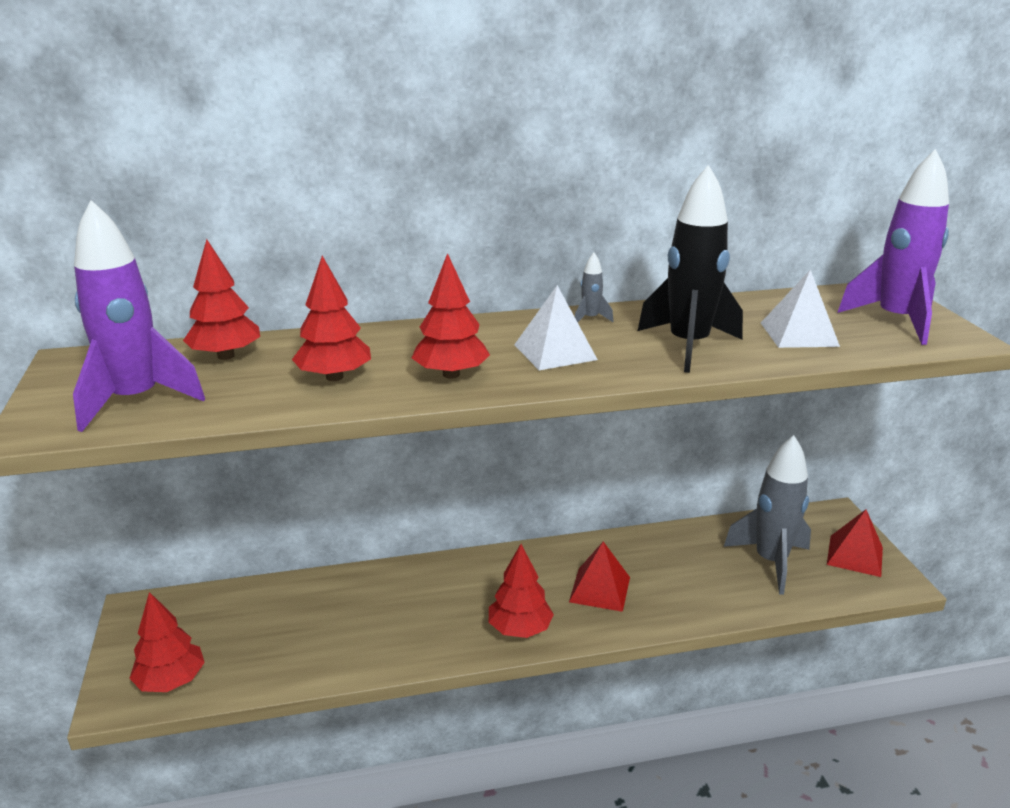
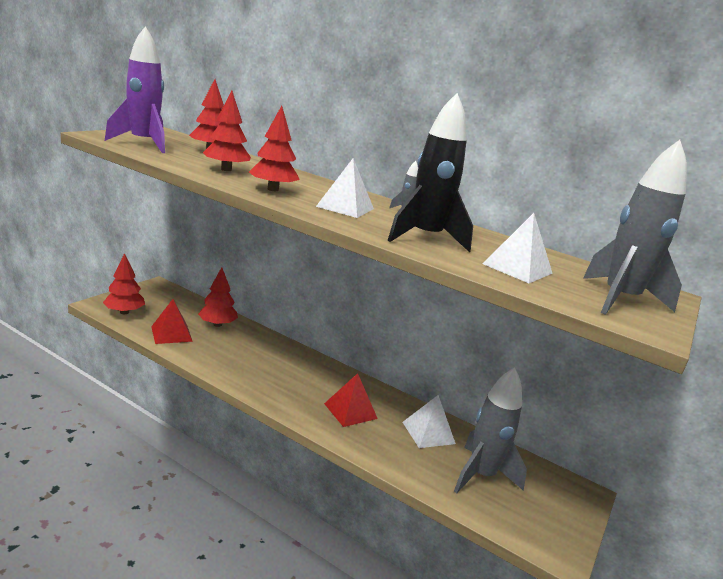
camera: 40 degrees right, 5 degrees down
(520, 629) = (279, 394): red tree -> red tree (217, 324)
(682, 555) = (428, 432): none -> white pyramid
(854, 555) = (553, 518): red pyramid -> red pyramid (171, 333)
(896, 321) = (619, 300): purple rocket -> grey rocket

